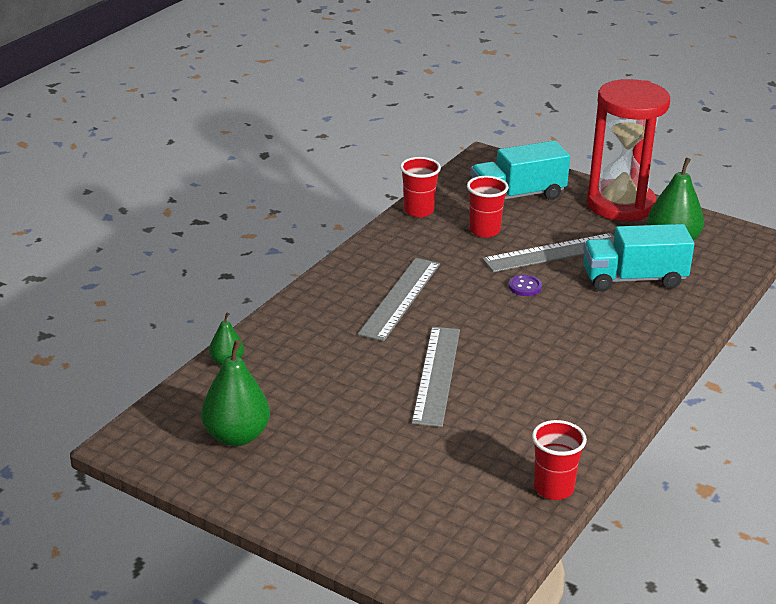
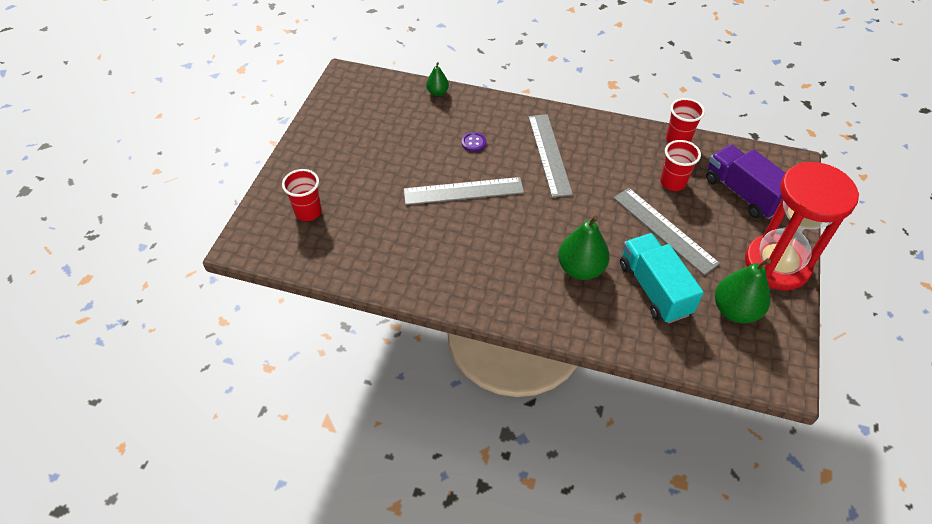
camera: 75 degrees right, 20 degrees up
(236, 436) = (365, 115): green pear -> green pear (580, 269)
(400, 298) = (549, 154): grey ruler -> grey ruler turned 75 degrees clockwise
(517, 196) = (743, 193): turquoise truck -> purple truck
(525, 287) = (603, 220): purple button -> purple button (473, 143)
(553, 488) = (356, 274): red cup -> red cup (308, 212)

